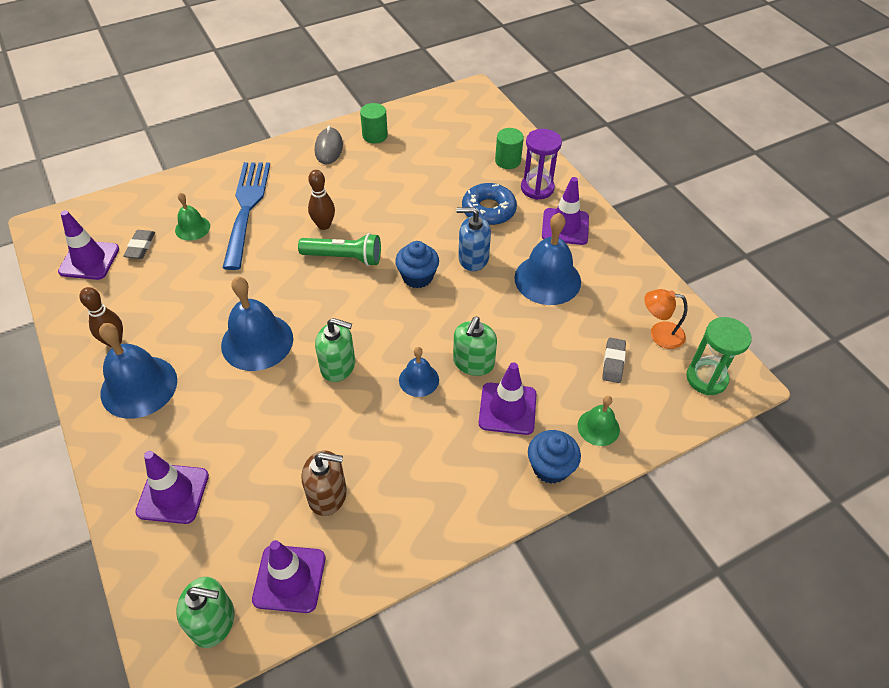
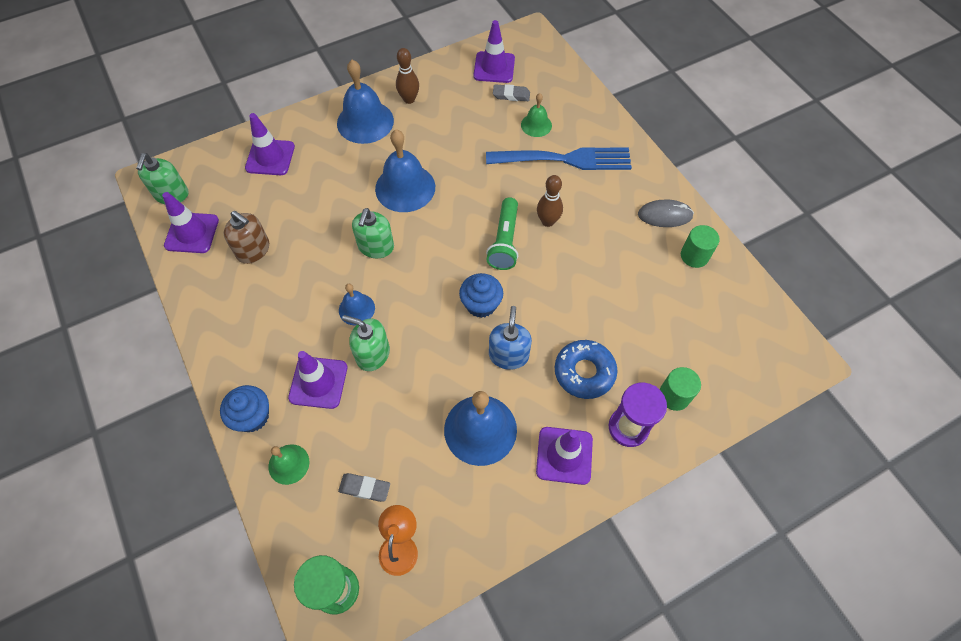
camera: 90 degrees right, 10 degrees up
(327, 495) = (253, 250): brown soap dispenser -> brown soap dispenser turned 60 degrees counterclockwise

